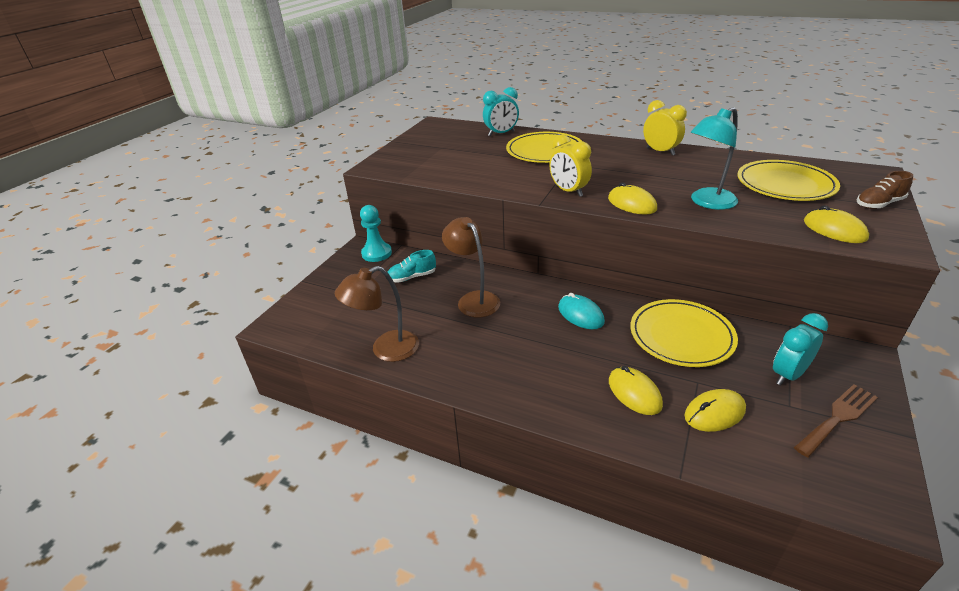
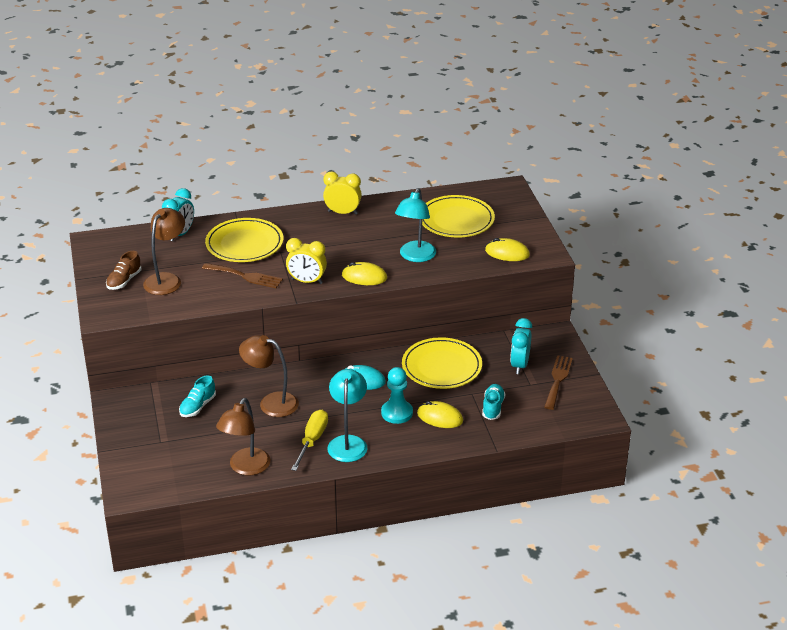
camera: 40 degrees left, 0 degrees up
(376, 253) = (137, 399): turquoise pawn -> turquoise pawn (397, 413)
(452, 158) = (166, 279): none -> brown lamp
(473, 352) = (312, 440): none -> yellow screwdriver
(505, 372) = (348, 442): none -> turquoise lamp
(517, 172) = (245, 276): none -> brown fork
(714, 413) = (493, 408): yellow mouse -> turquoise shoe
(879, 204) = (523, 219): brown shoe -> brown shoe (124, 281)

